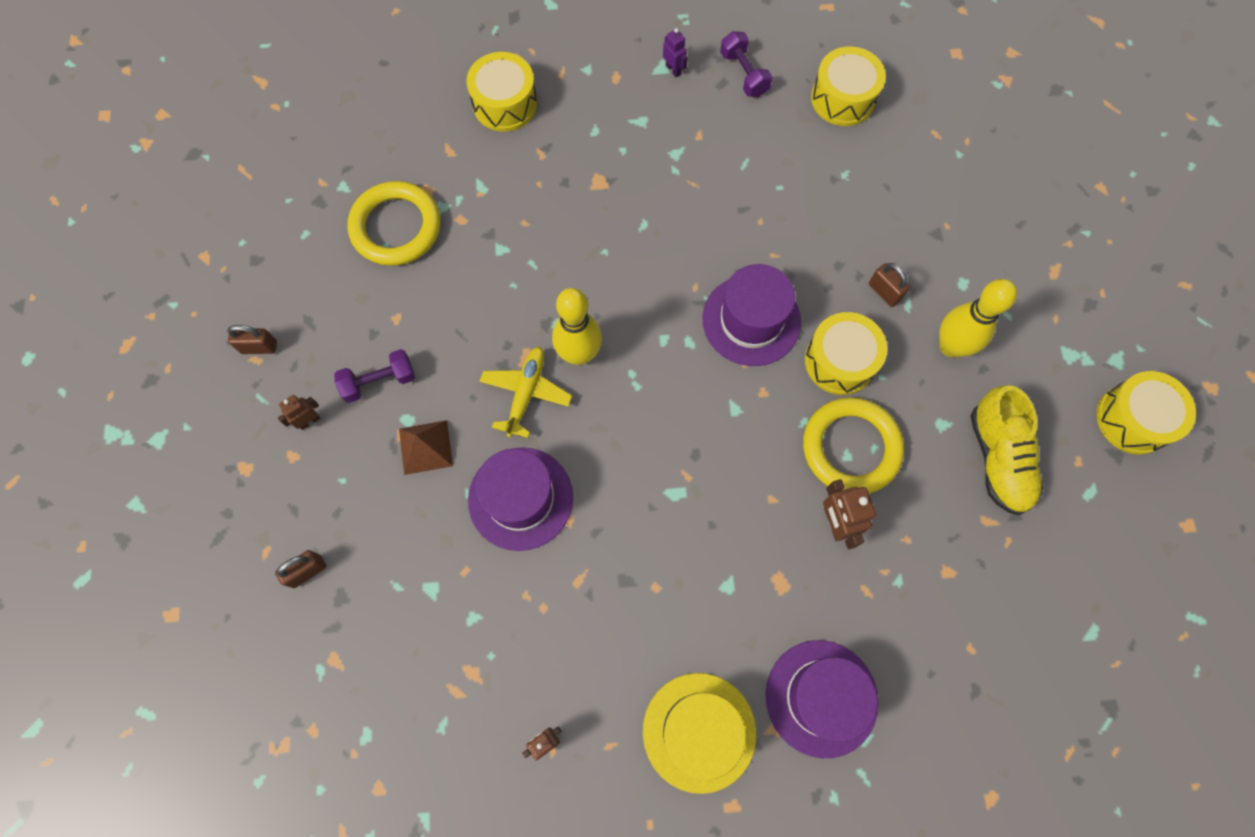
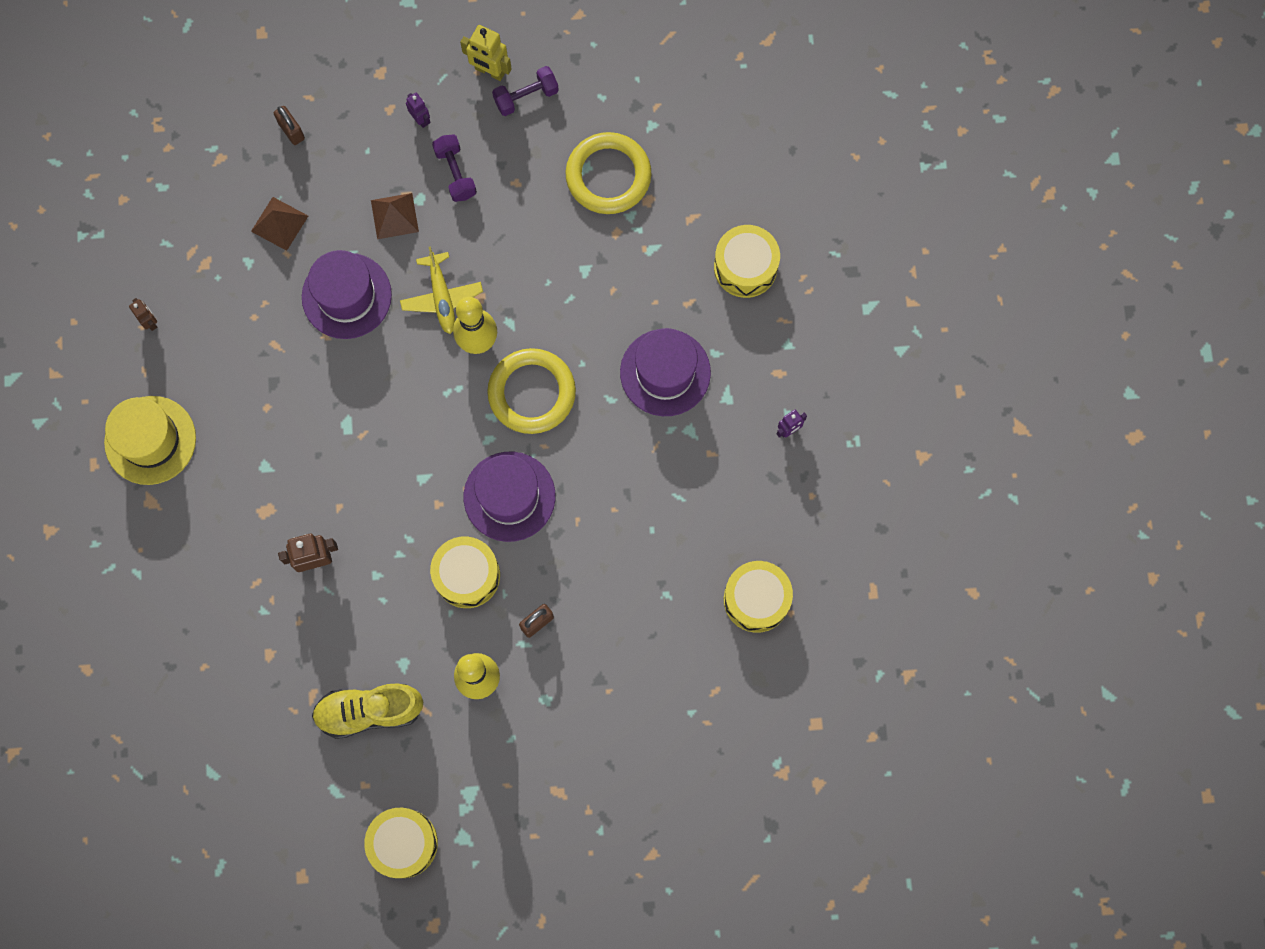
camera: 90 degrees right, 5 degrees up
(259, 347) = (490, 71): brown padlock -> yellow robot
(309, 421) = (420, 119): brown robot -> purple robot
(425, 581) = (279, 223): none -> brown pyramid
(526, 393) = (442, 297): yellow plane -> yellow plane turned 60 degrees clockwise
(744, 74) = (785, 500): purple dumbbell -> purple dumbbell (526, 97)
(821, 698) = (171, 539): purple hat -> purple hat (665, 372)
(851, 448) = (383, 579): yellow ring -> yellow ring (532, 393)

